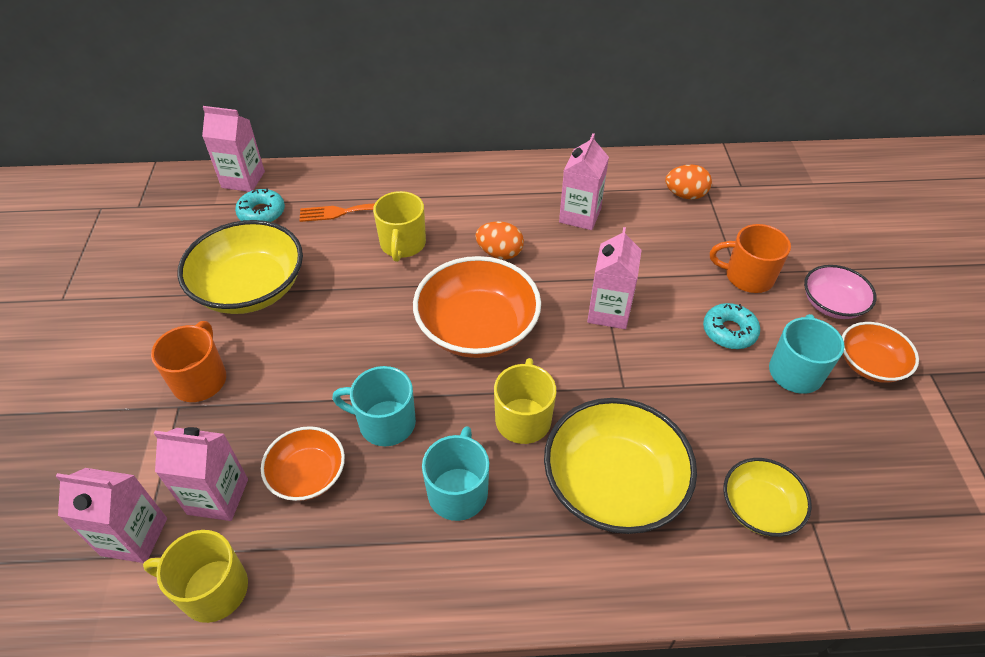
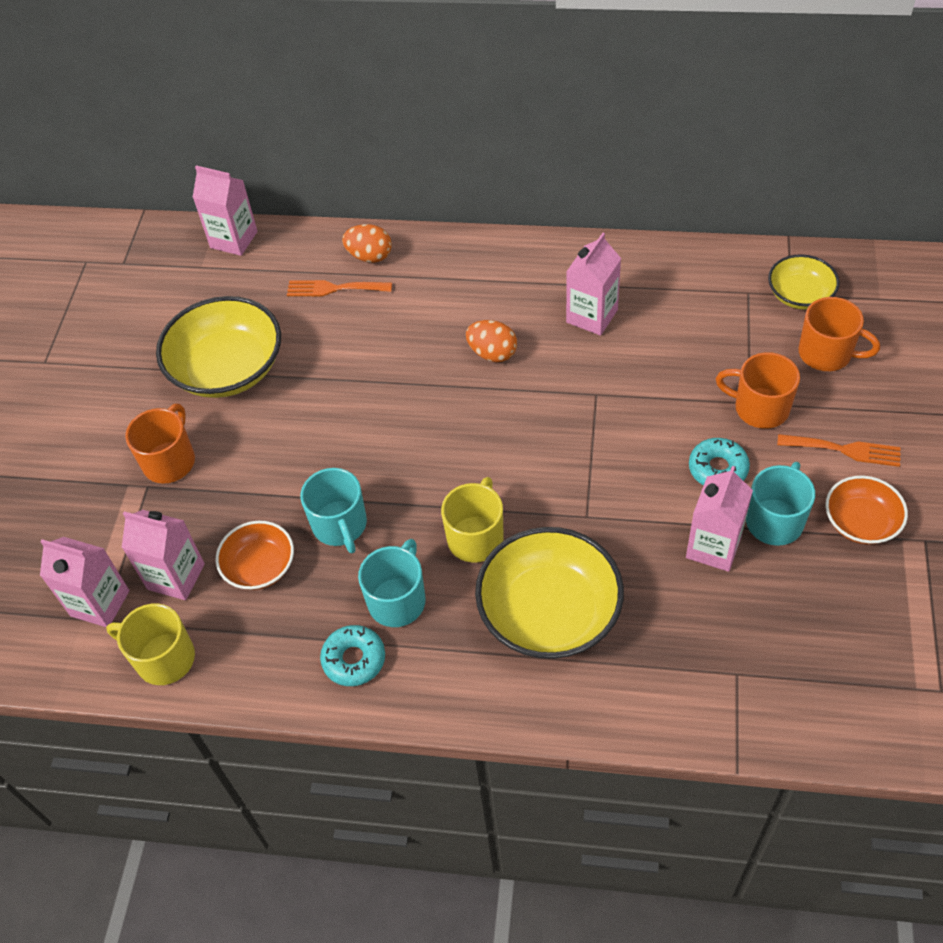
camera: 15 degrees right, 5 degrees up
(262, 213) = (248, 282): turquoise donut -> turquoise donut (354, 659)
(385, 423) = (340, 525): turquoise mug -> turquoise mug turned 135 degrees counterclockwise
(402, 244) = (391, 333): yellow mug -> none
(477, 328) = (450, 436): orange bowl -> none
(609, 312) = (593, 433): pink carton -> pink carton (713, 547)
(685, 195) = (720, 301): orange egg -> orange egg (370, 256)
(759, 507) = (688, 653): yellow bowl -> yellow bowl (800, 295)
(787, 228) = (826, 353): none -> orange mug
(832, 304) = (844, 450): pink bowl -> orange fork

